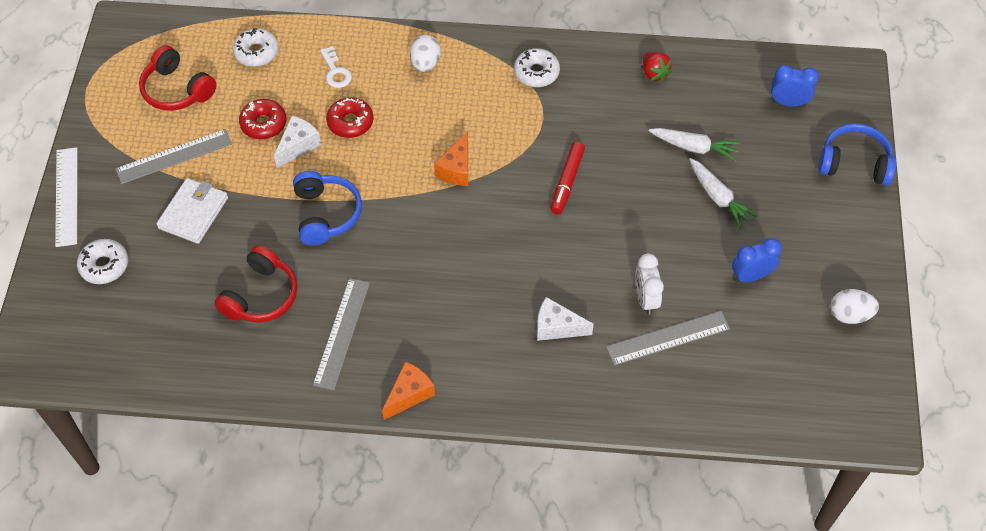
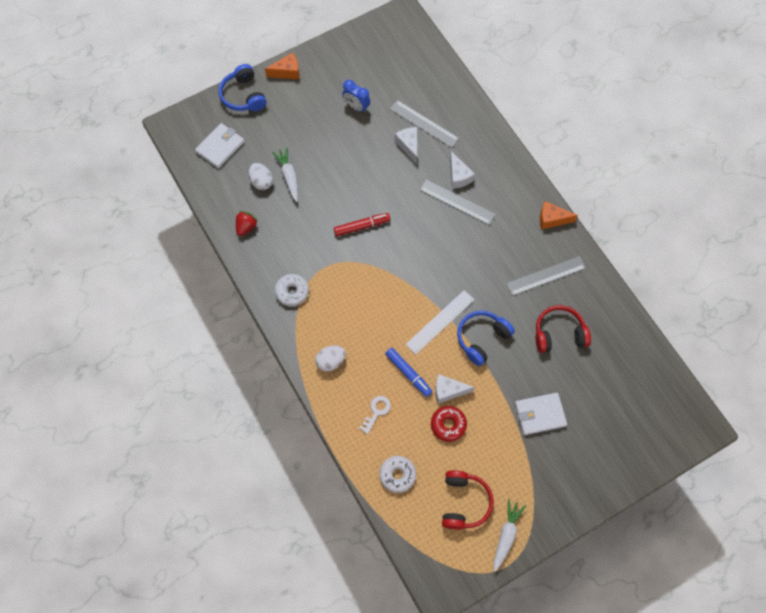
camera: 125 degrees left, 10 degrees up
(66, 196) = (589, 502): white ruler -> white ruler (440, 322)
(104, 265) = (612, 436): white donut -> none
(174, 156) = (512, 460): grey ruler -> grey ruler (457, 202)
(350, 122) = (408, 373): red donut -> blue marker
(456, 169) = (397, 289): orange cheese -> orange cheese (287, 72)
(645, 299) = (408, 146): white clock -> white cheese
(718, 197) = (316, 147): white carrot -> white carrot (506, 535)
(788, 102) = (220, 147): blue clock -> white wallet
(849, 315) = (347, 54): white egg -> white egg (261, 182)

